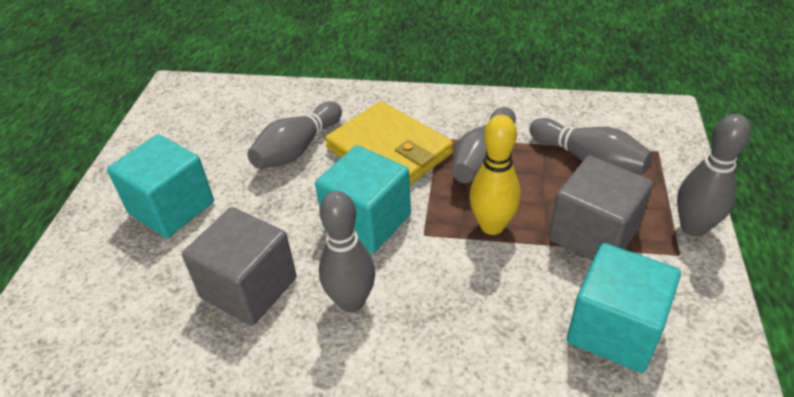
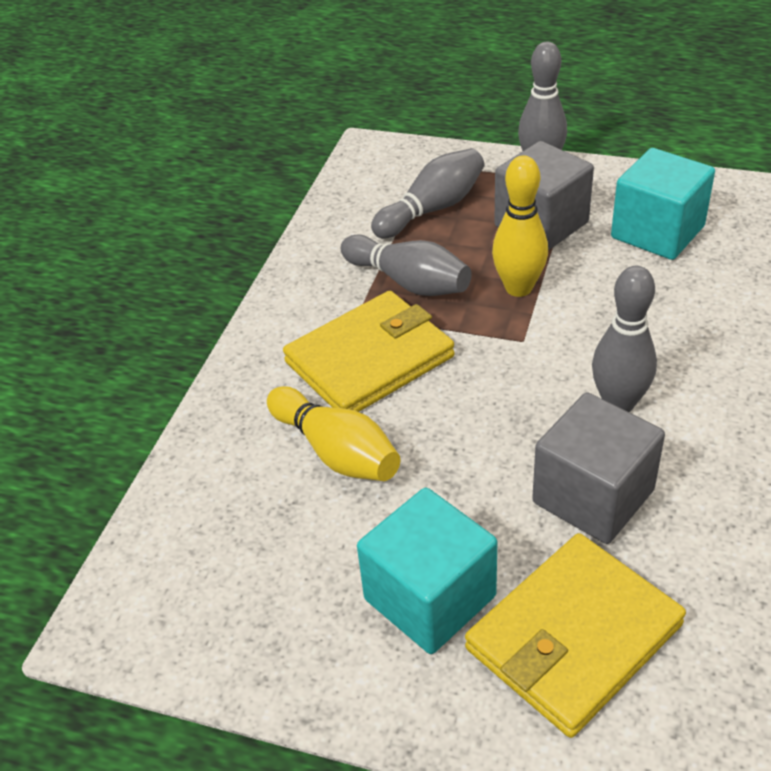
camera: 80 degrees left, 0 degrees up
(126, 282) = (573, 637): none -> yellow wallet
(297, 149) = (336, 452): grey bowling pin -> yellow bowling pin
(367, 221) = (495, 385): turquoise cube -> none

